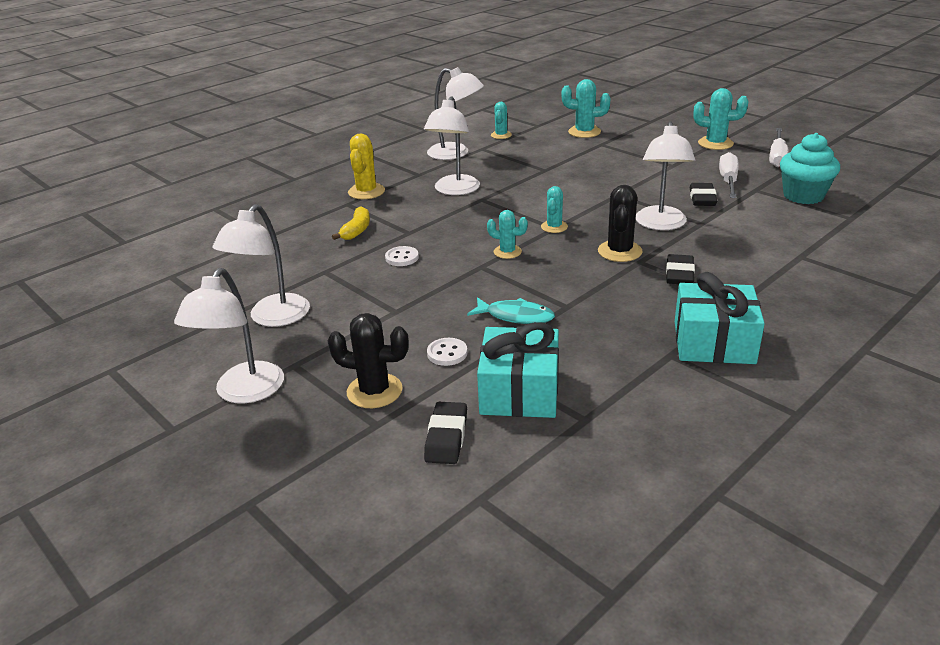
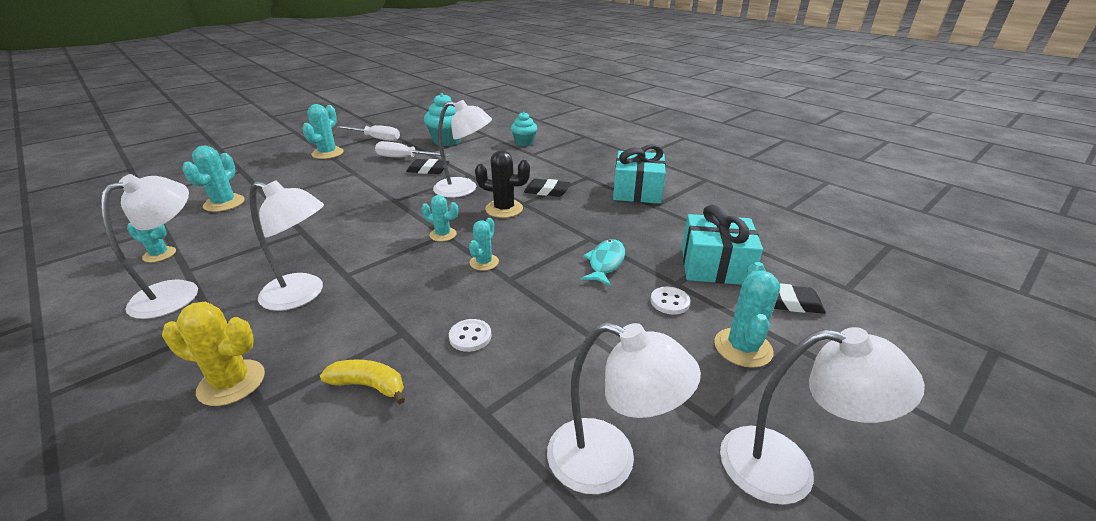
camera: 90 degrees left, 0 degrees up
(374, 391) = (742, 348): black cactus -> turquoise cactus
(841, 247) = (524, 143): none -> turquoise cupcake

